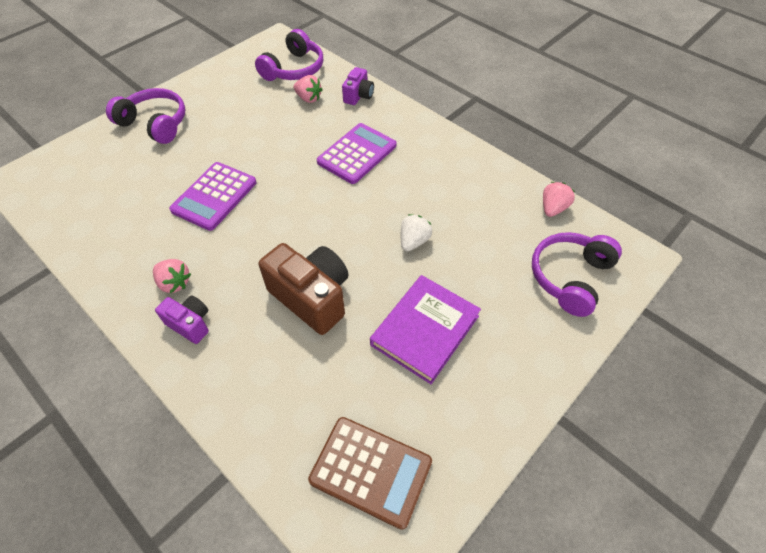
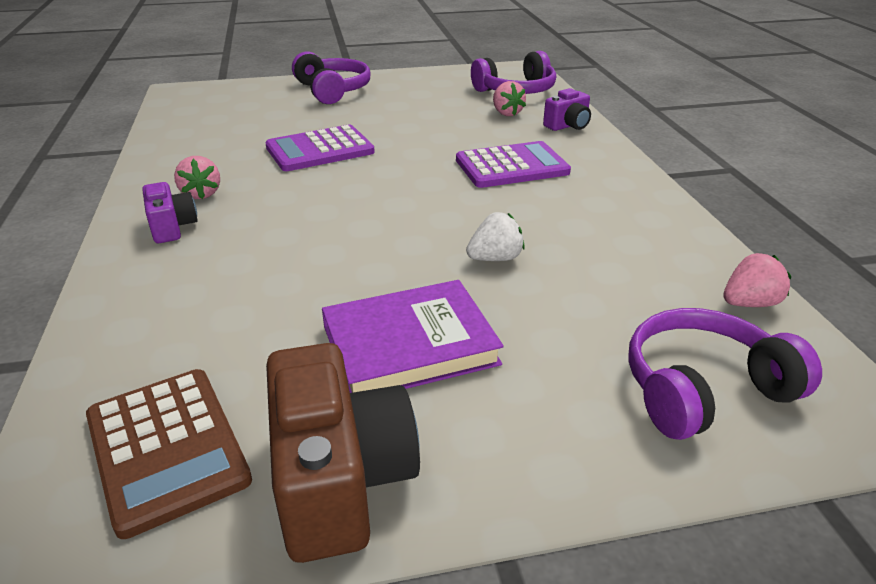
camera: 35 degrees right, 20 degrees down
(312, 297) = (314, 257): brown camera -> brown camera (341, 480)

